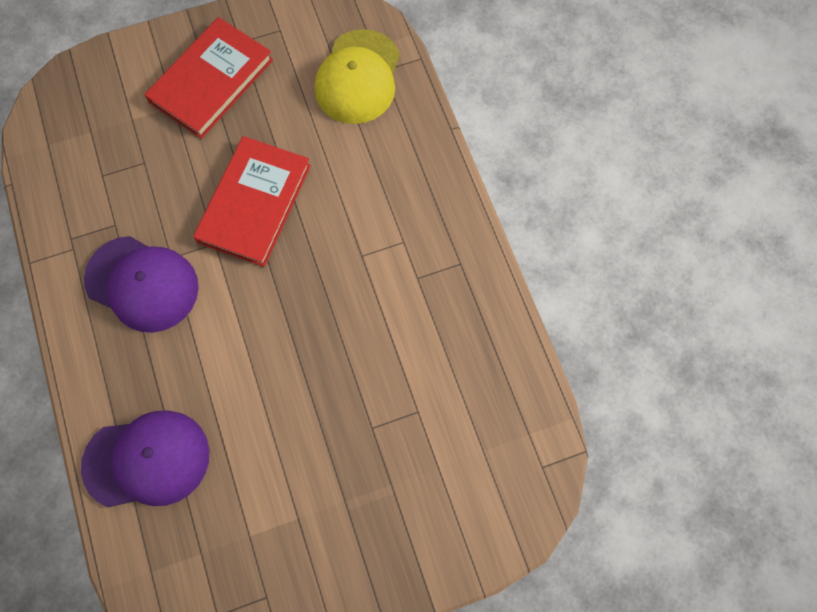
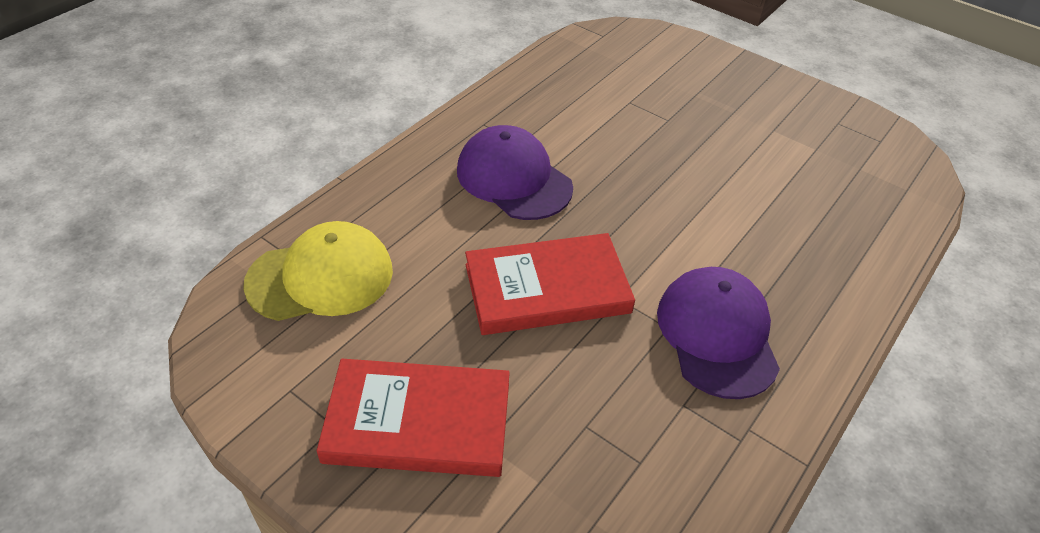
camera: 125 degrees left, 25 degrees down
(147, 460) = (846, 236): purple cap -> purple cap (513, 178)

